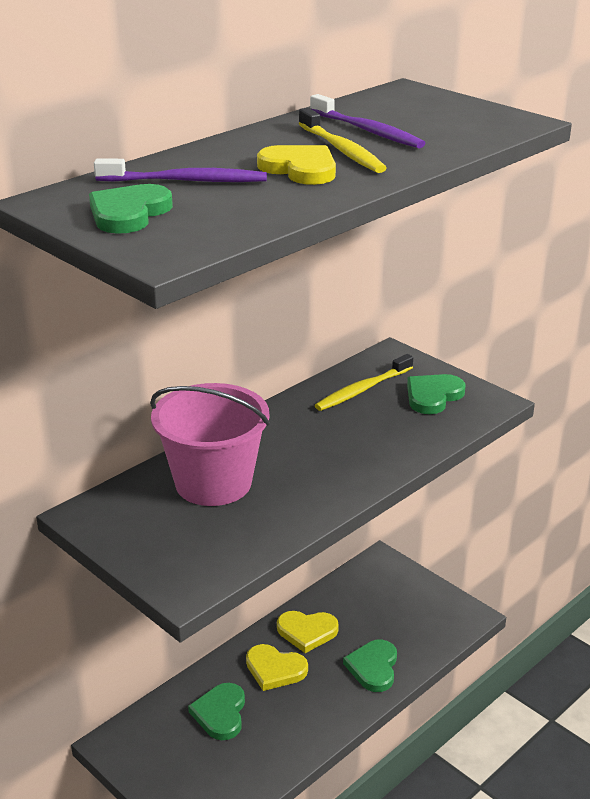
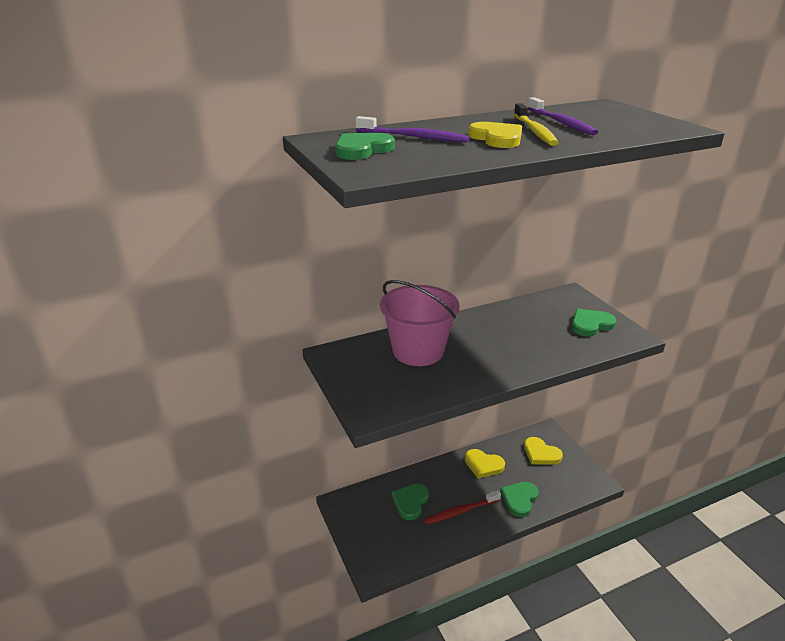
camera: 20 degrees right, 0 degrees up
(275, 669) = (454, 483): yellow heart -> yellow heart (541, 454)
(297, 707) = (460, 511): none -> red toothbrush
(362, 390) = (542, 312): yellow toothbrush -> none

